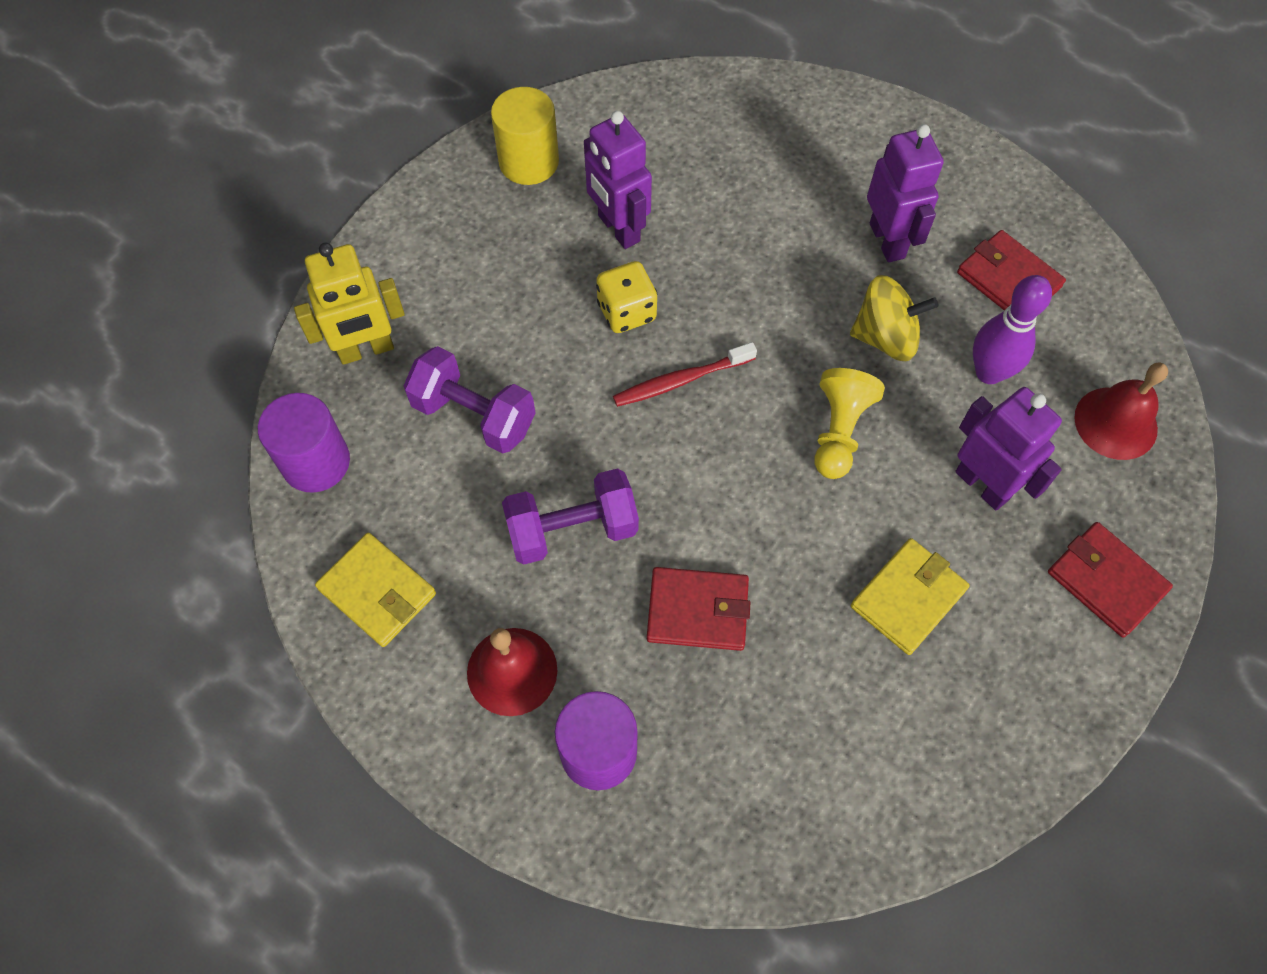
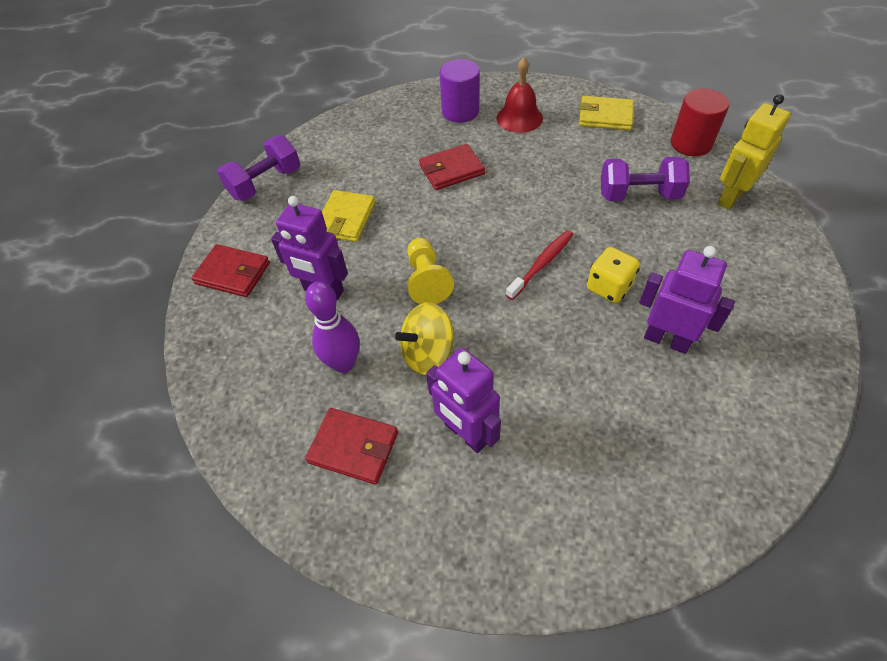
camera: 155 degrees right, 10 degrees down
(316, 462) = (691, 143): purple cylinder -> red cylinder
(529, 162) = (779, 358): yellow cylinder -> none
(572, 530) = (539, 173): purple dumbbell -> purple dumbbell (265, 183)
(1115, 423) = (242, 370): red bell -> none

